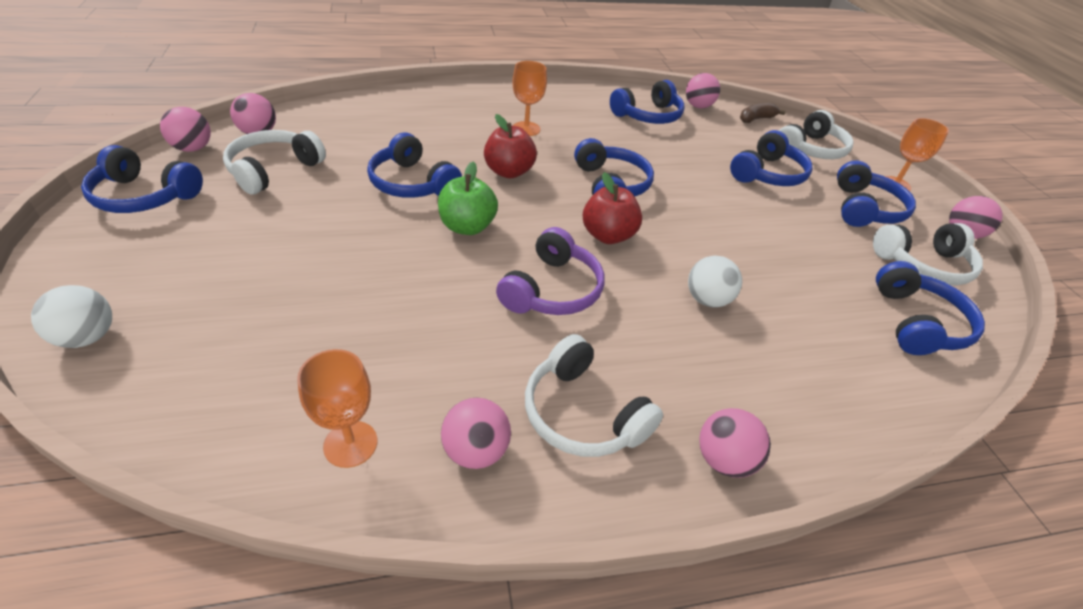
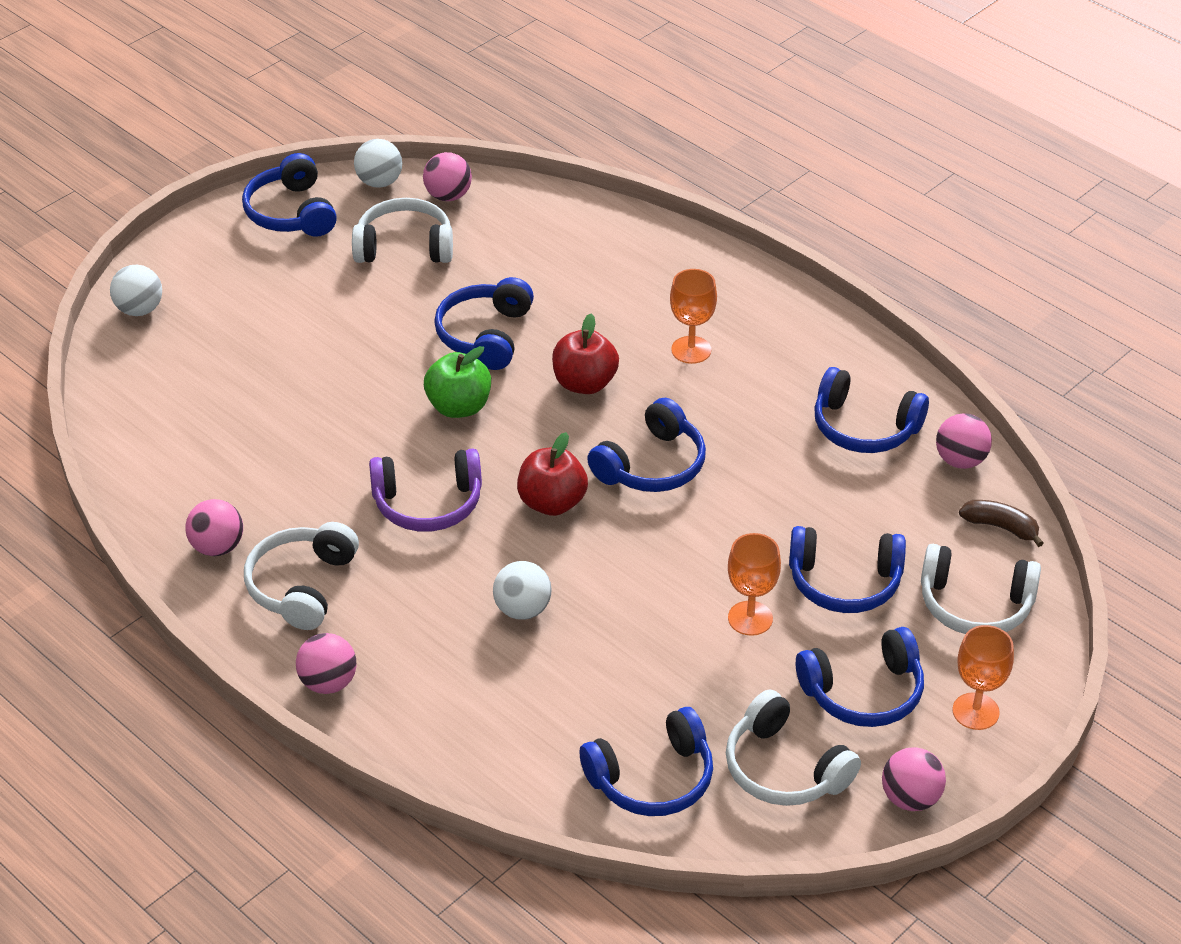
camera: 60 degrees right, 0 degrees up
(193, 148) = (379, 182): pink ball -> white ball
(350, 444) = (170, 485): orange goblet -> orange goblet (750, 618)

